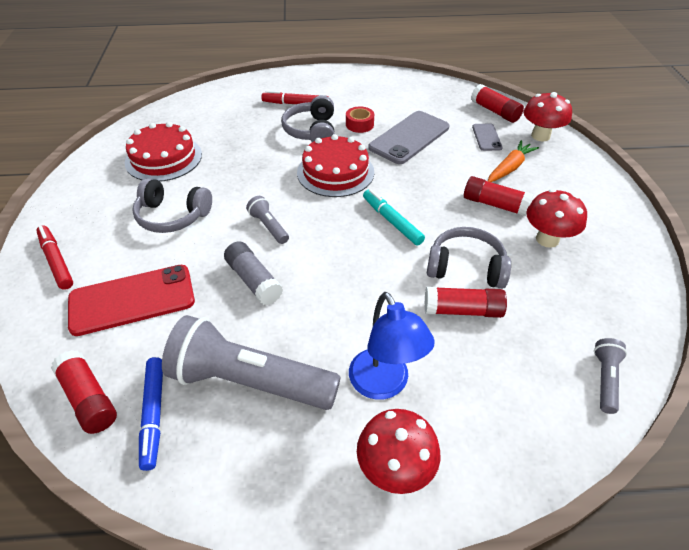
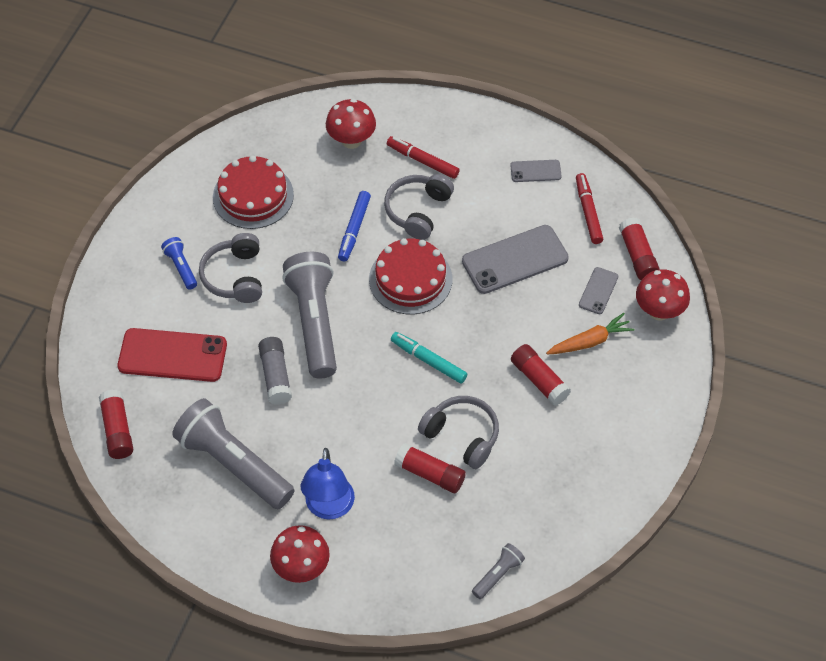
camera: 25 degrees right, 10 degrees up
(56, 261) = (124, 290): red marker -> red marker (588, 212)
(114, 225) = (181, 267): none -> blue flashlight
(154, 414) = (157, 461): blue marker -> blue marker (354, 229)
(172, 216) = (235, 276): grey headphones -> grey headphones turned 45 degrees clockwise
(269, 226) = (314, 323): grey flashlight -> grey flashlight, size x2.23
(359, 124) = (474, 220): red tape -> none
(383, 89) = (535, 171): none -> grey phone
(392, 221) = (428, 361): turquoise marker -> turquoise marker turned 45 degrees counterclockwise
(547, 239) = (558, 437): red mushroom -> red mushroom (351, 140)

